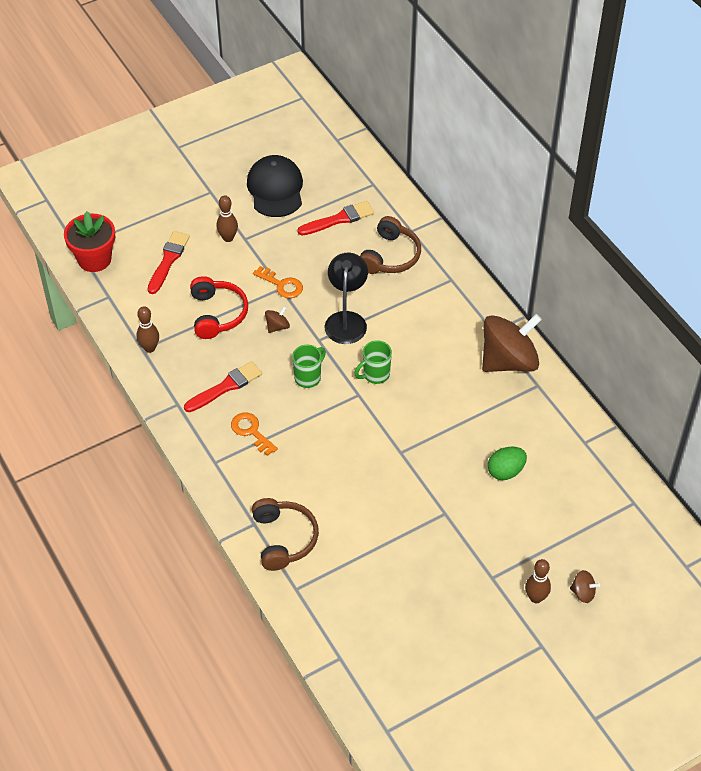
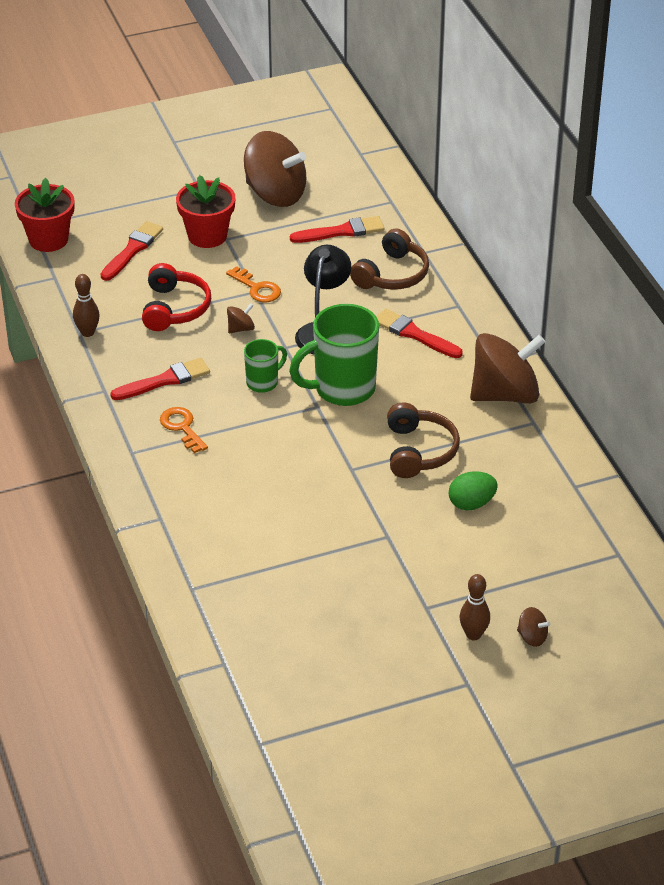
camera: 10 degrees right, 10 degrees down
(228, 238) = (207, 236): brown bowling pin -> red flower pot
(275, 189) = (275, 194): black cap -> brown spinning top
(284, 539) = (191, 537): brown headphones -> brown headphones (419, 451)
(375, 375) = (342, 389): green mug -> green mug, size x1.89
(422, 312) = (414, 334): none -> red brush

